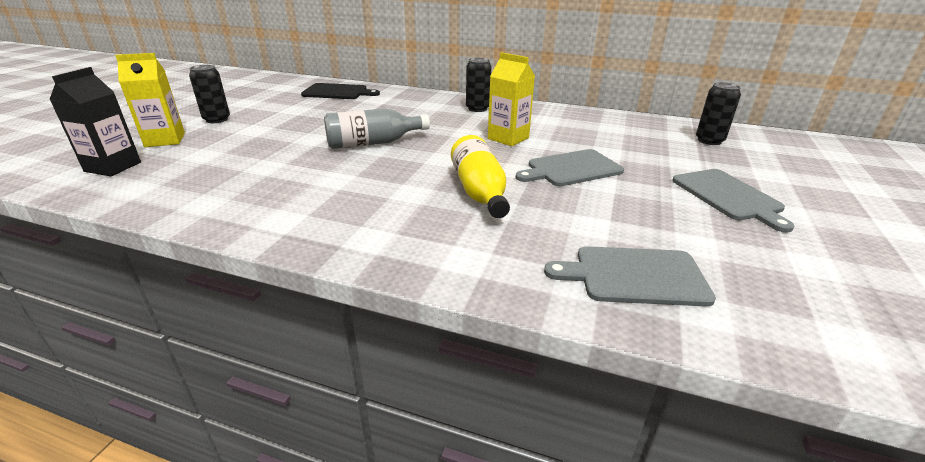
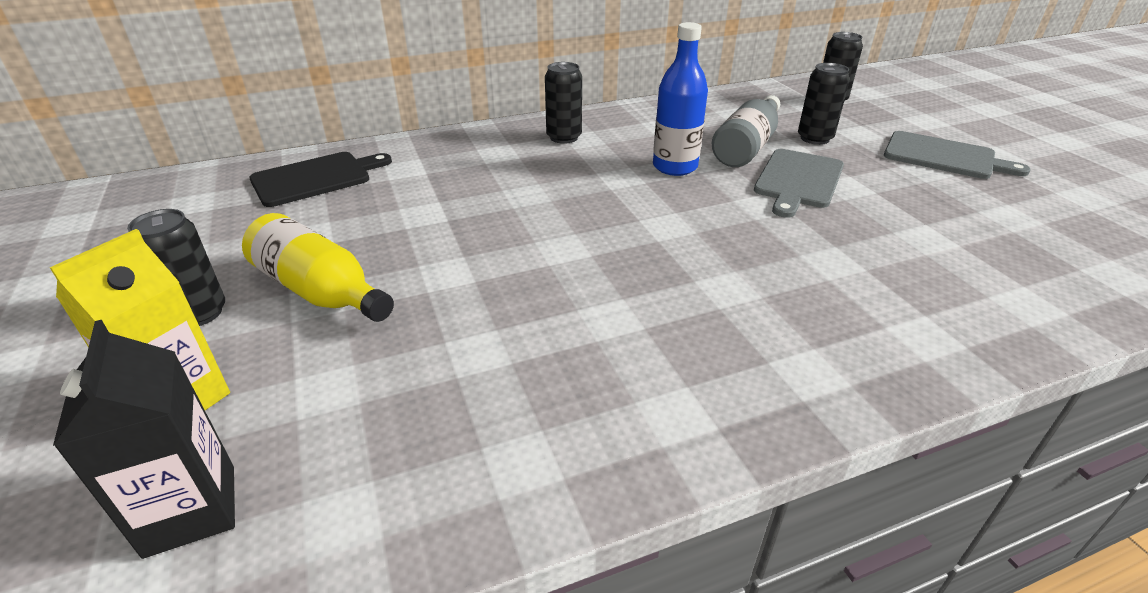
camera: 40 degrees left, 5 degrees up
(373, 143) = (544, 241): grey bottle -> grey bottle (746, 147)
(479, 192) = (782, 250): yellow bottle -> yellow bottle (320, 291)
(508, 138) = (675, 167): yellow carton -> blue bottle
(634, 276) = (1039, 272): grey cutting board -> none
(639, 154) = (814, 138): none -> black can

